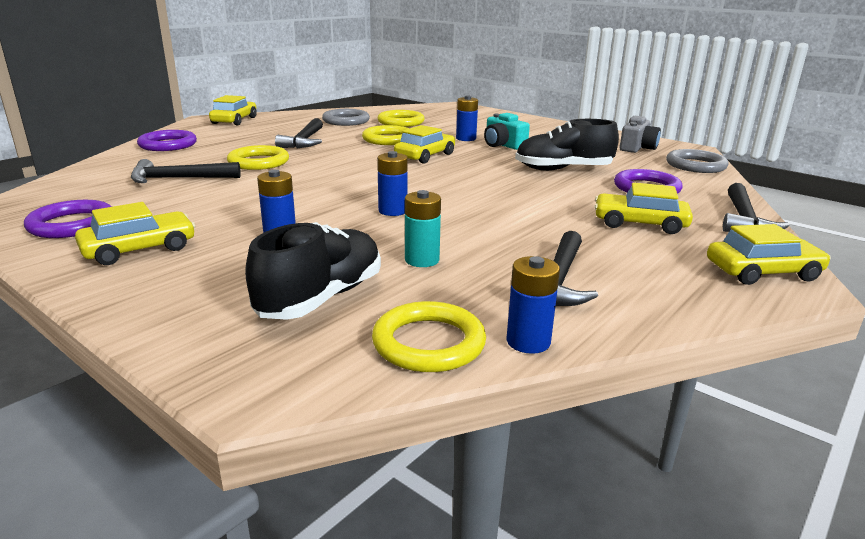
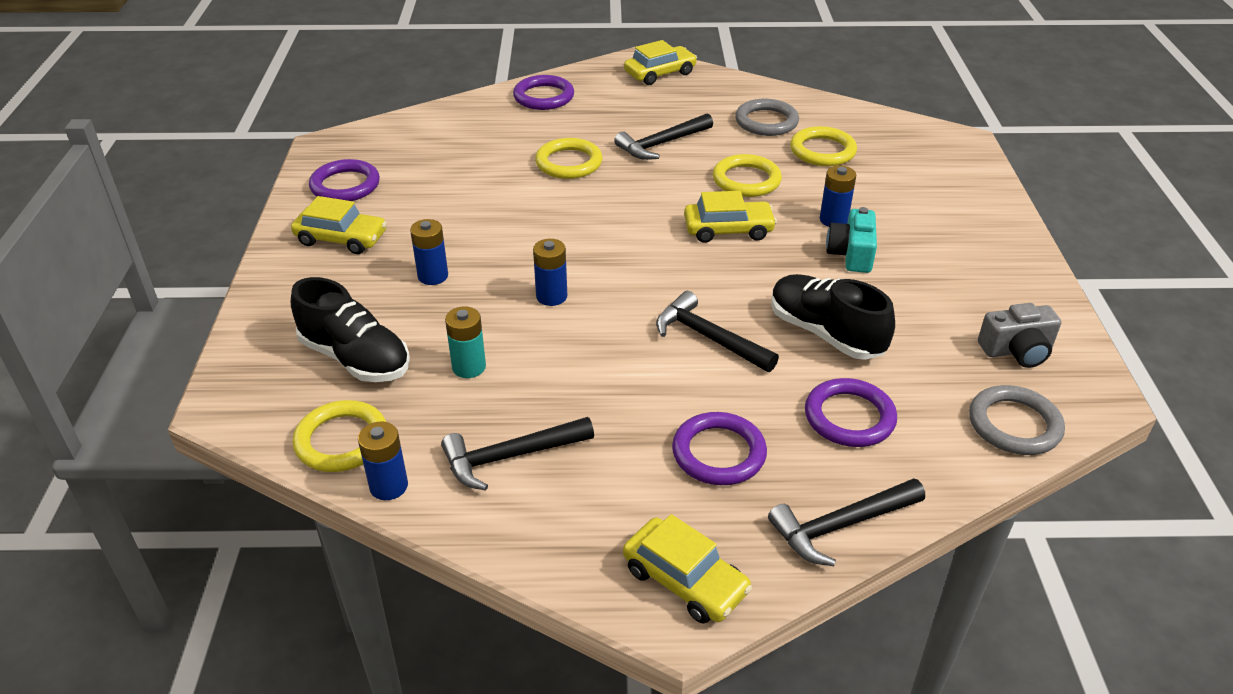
camera: 50 degrees right, 15 degrees up
(178, 179) = (478, 159): black hammer -> black hammer (708, 337)
(321, 298) = (355, 358): black shoe -> black shoe turned 45 degrees clockwise
(639, 223) = (718, 453): yellow car -> purple ring

